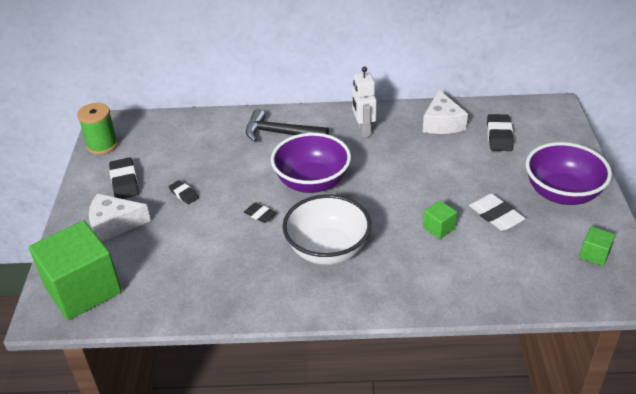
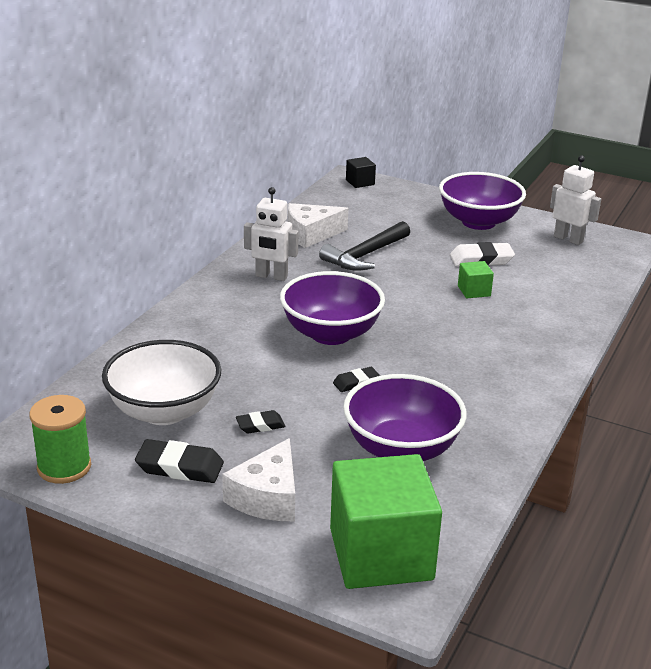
camera: 65 degrees left, 10 degrees down
(196, 261) = (401, 449): none -> purple bowl
(281, 133) = (214, 325): black hammer -> black hammer (365, 255)
(327, 250) = (454, 359): white bowl -> white bowl (164, 411)
(442, 123) = (311, 234): white cheese -> white cheese turned 135 degrees clockwise
(499, 136) = (365, 217): black eraser -> none
(554, 113) = (360, 182): none -> black cube
(594, 254) = (568, 239): green cube -> white robot

